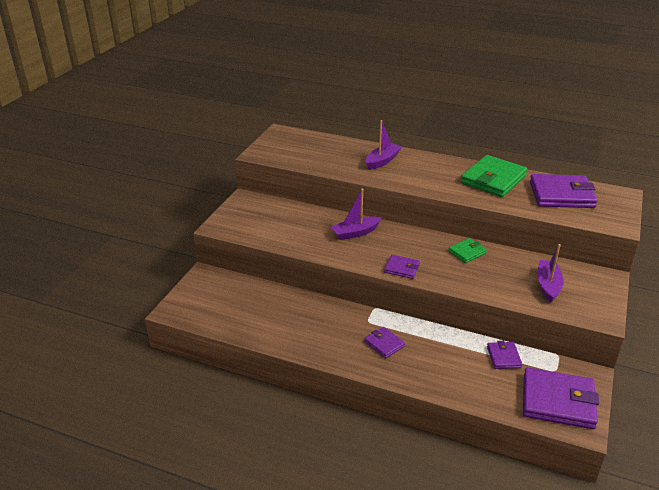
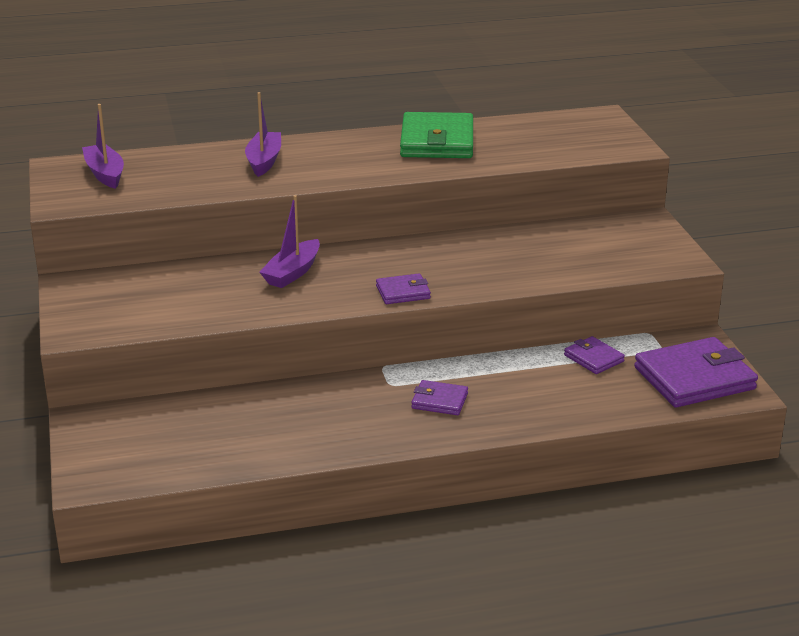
camera: 35 degrees left, 5 degrees down
(467, 252) = (463, 247): green wallet -> none
(548, 285) = (594, 250): purple boat -> purple boat (105, 174)
(561, 195) = (536, 135): purple wallet -> none

